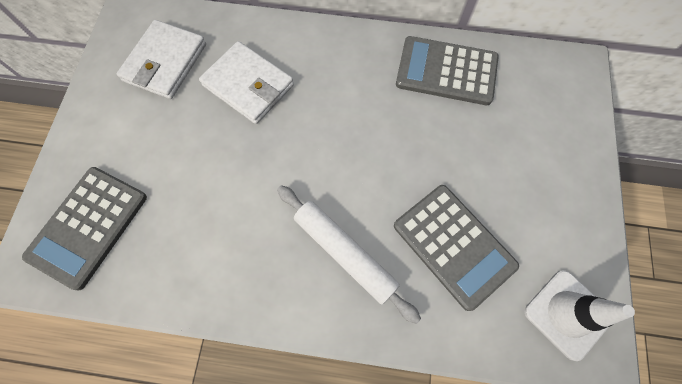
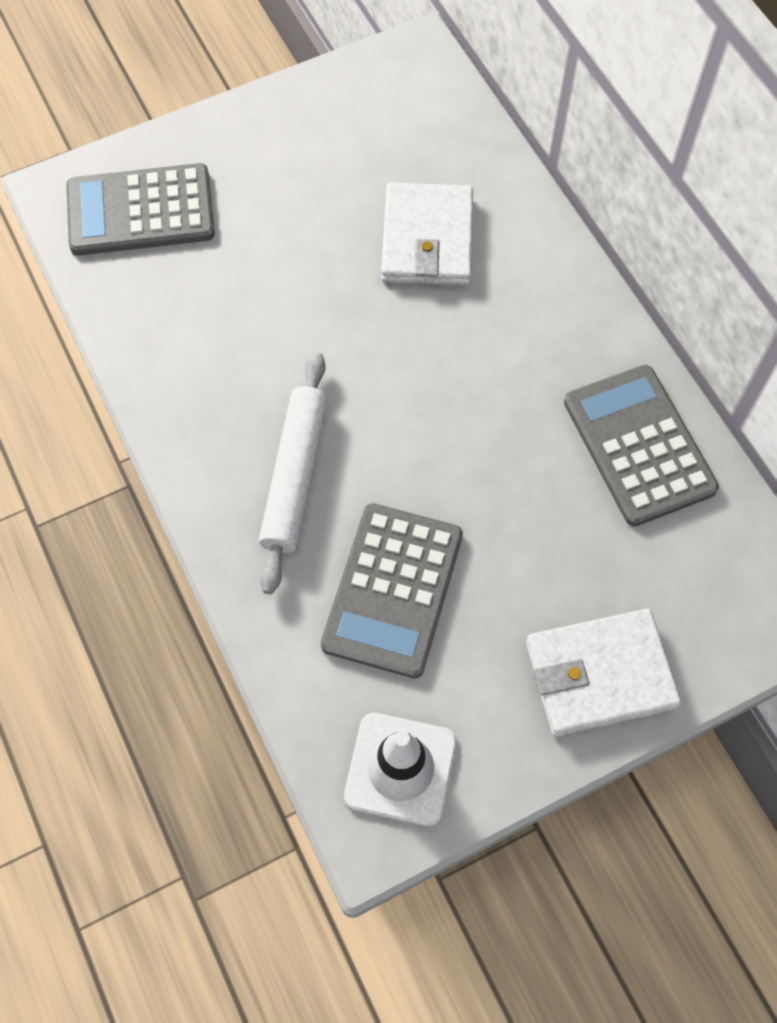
camera: 55 degrees right, 5 degrees down
(165, 62) = (386, 136): white wallet -> white wallet (599, 674)

